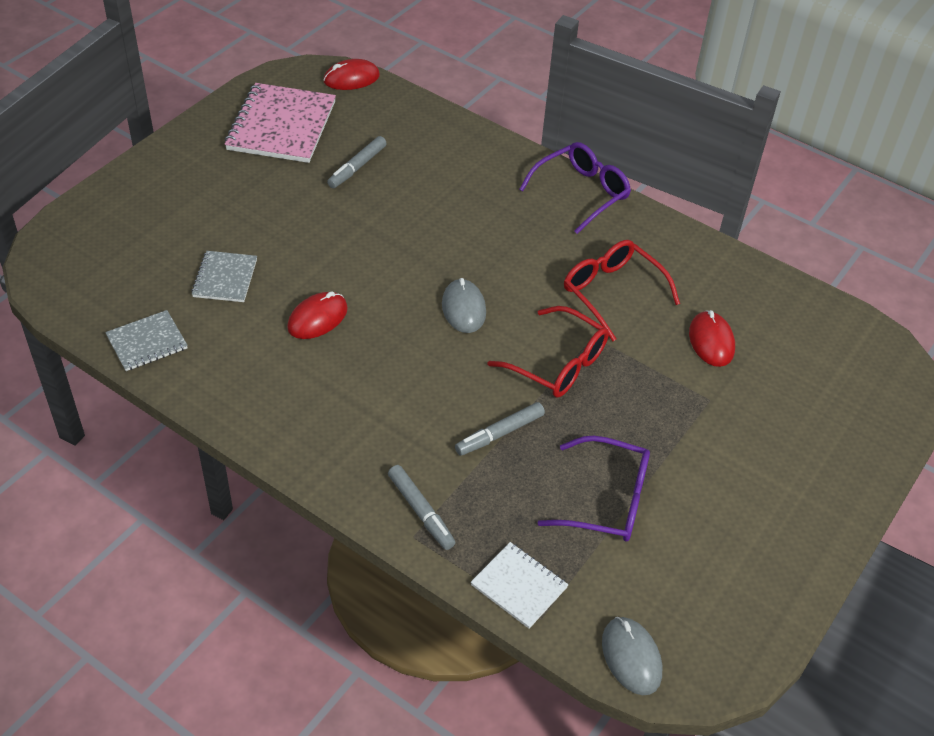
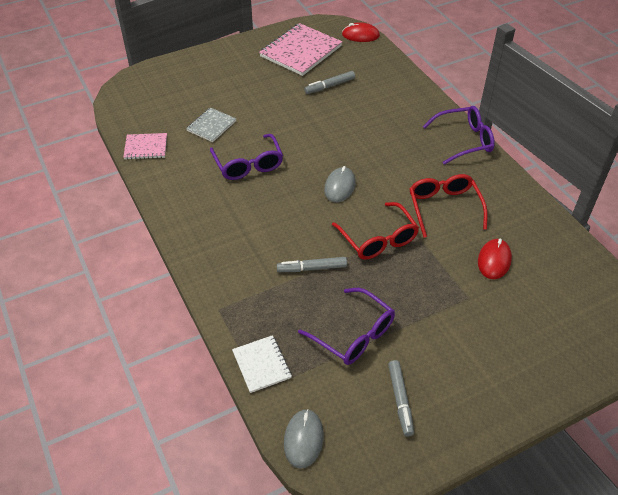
camera: 30 degrees right, 0 degrees up
(147, 342) = (146, 147): grey notebook -> pink notebook
(317, 318) = (248, 164): red mouse -> purple glasses
(421, 511) = (232, 296): grey marker -> grey marker (400, 400)

